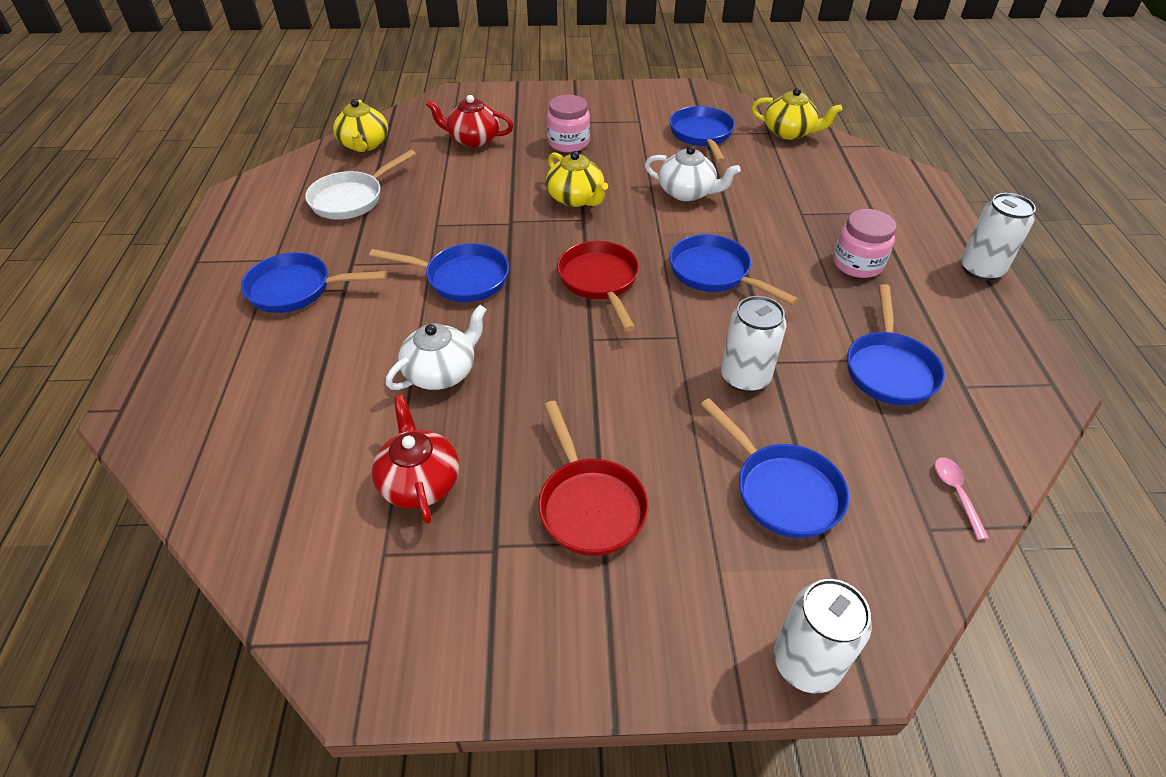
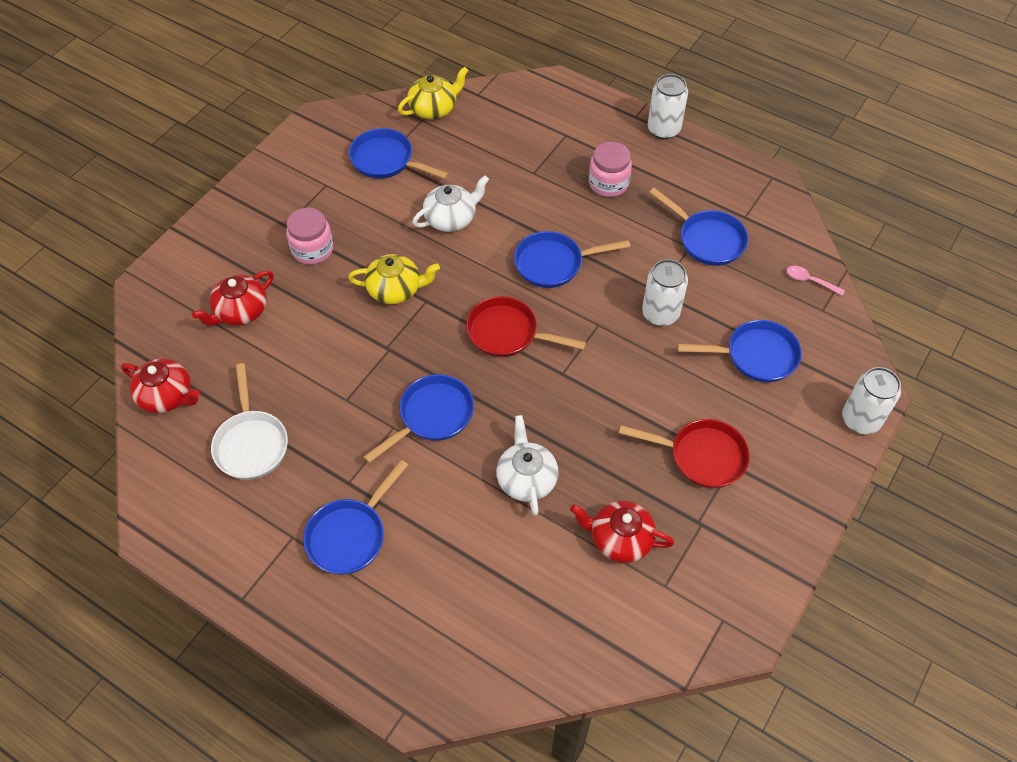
camera: 55 degrees left, 10 degrees up
(364, 145) = (167, 396): yellow teapot -> red teapot

